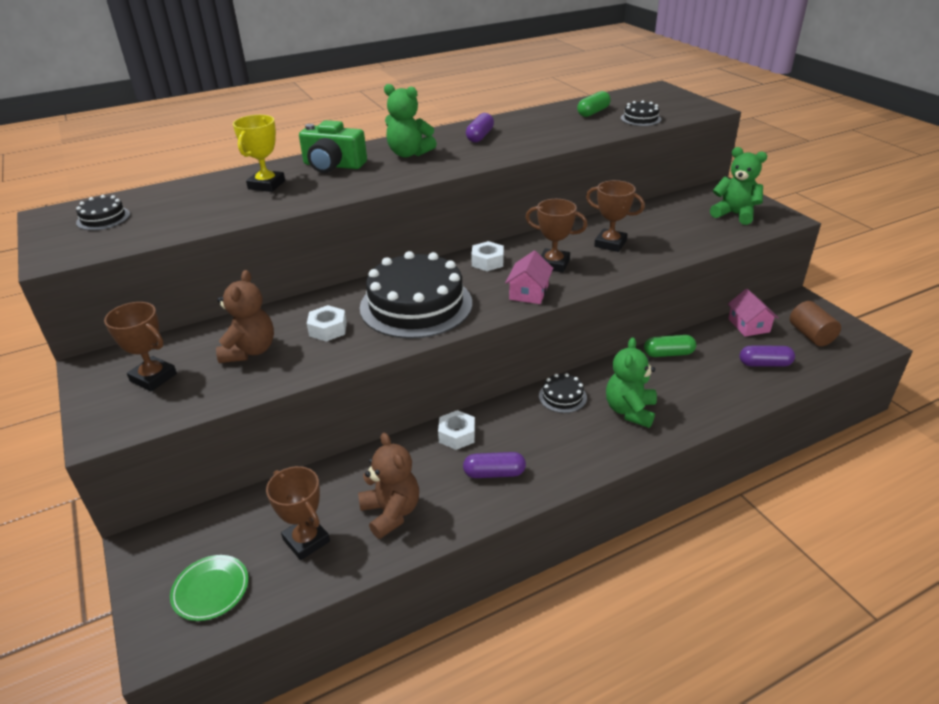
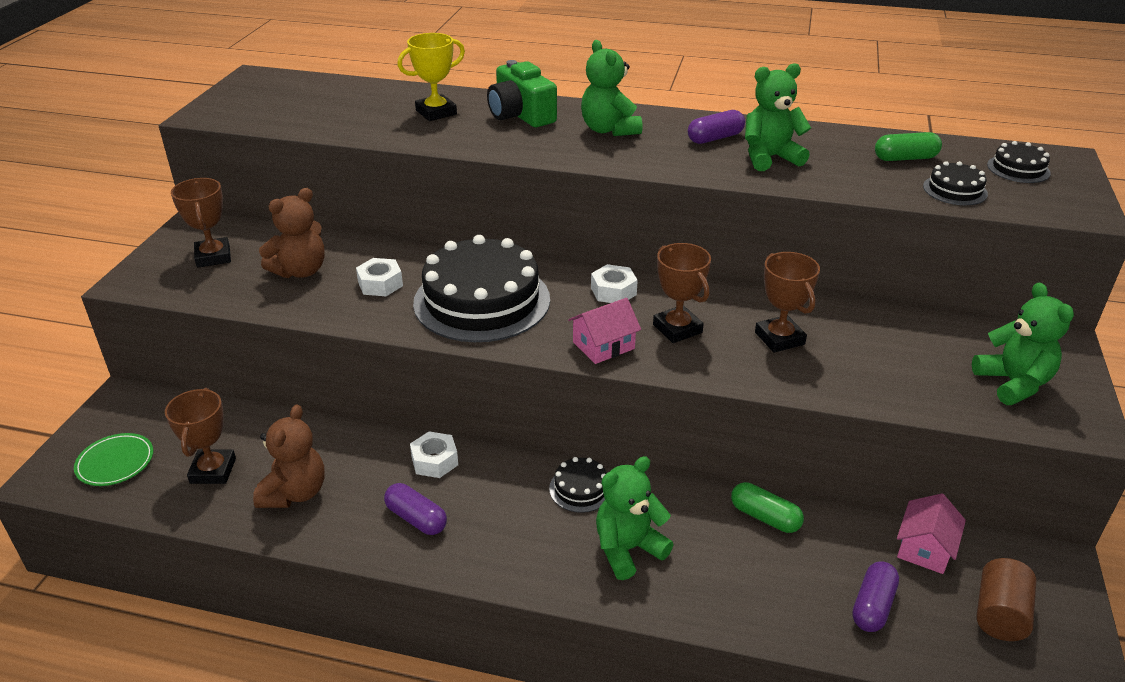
camera: 40 degrees right, 0 degrees up
(103, 218) = (280, 94): black cake -> black cake (1018, 169)
(528, 136) = (769, 158): none -> green teddy bear
(764, 364) = (872, 606): purple capsule -> purple capsule turned 75 degrees clockwise

